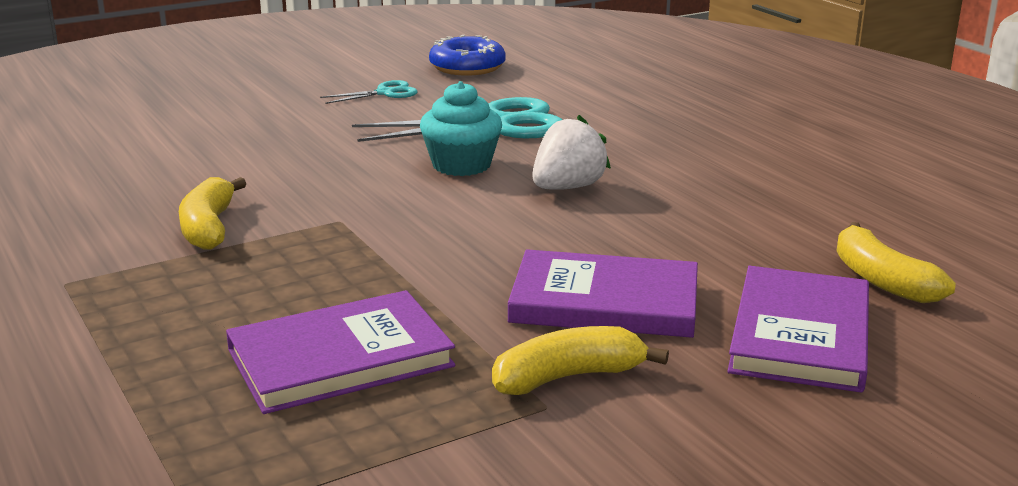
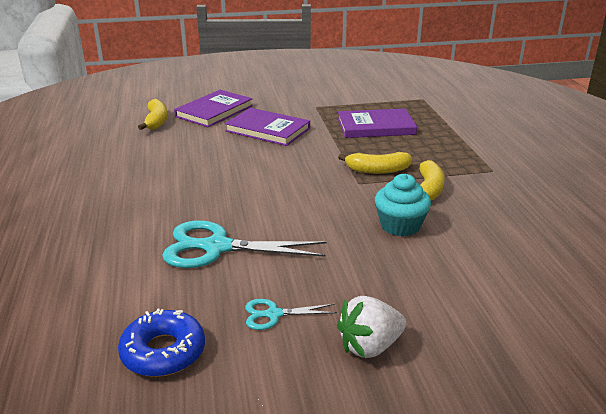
camera: 160 degrees left, 5 degrees up
(461, 165) = (270, 211): turquoise cupcake -> turquoise cupcake (400, 226)
(567, 188) = (225, 183): white strawberry -> white strawberry (370, 346)
(568, 377) = (303, 112): yellow banana -> yellow banana (377, 170)

